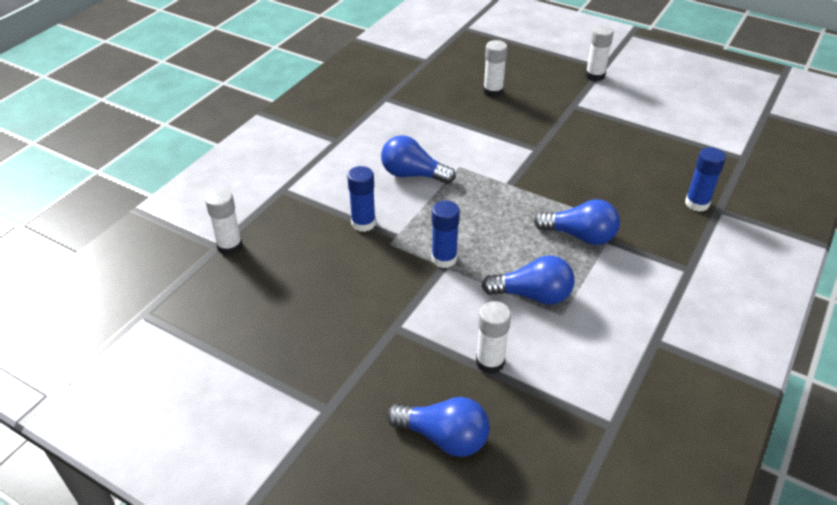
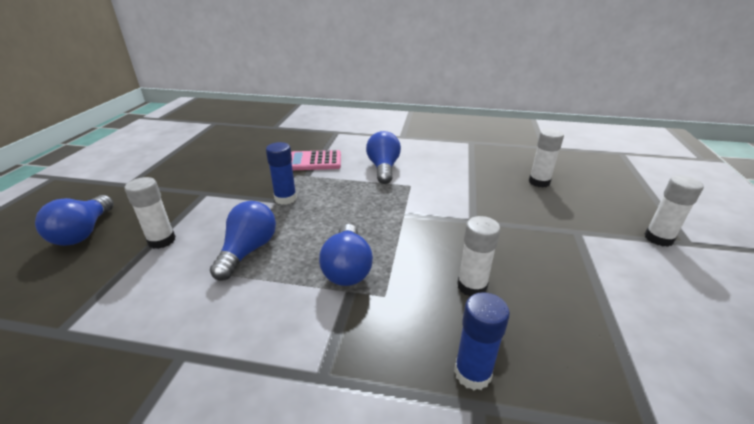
camera: 70 degrees right, 10 degrees down
(230, 246) = (275, 129): white glue stick -> white glue stick (472, 286)
(363, 223) = (314, 161): blue glue stick -> pink calculator
(533, 295) = (248, 251): blue light bulb -> blue light bulb turned 150 degrees counterclockwise

